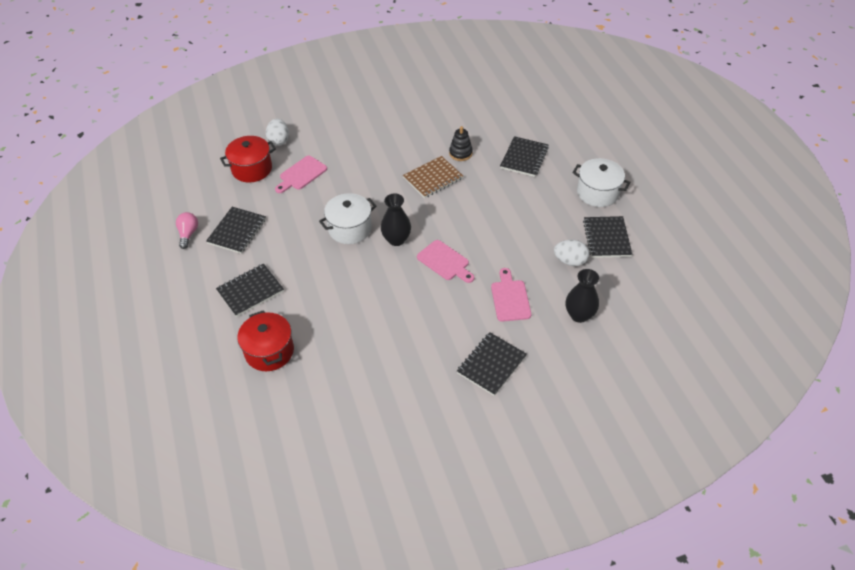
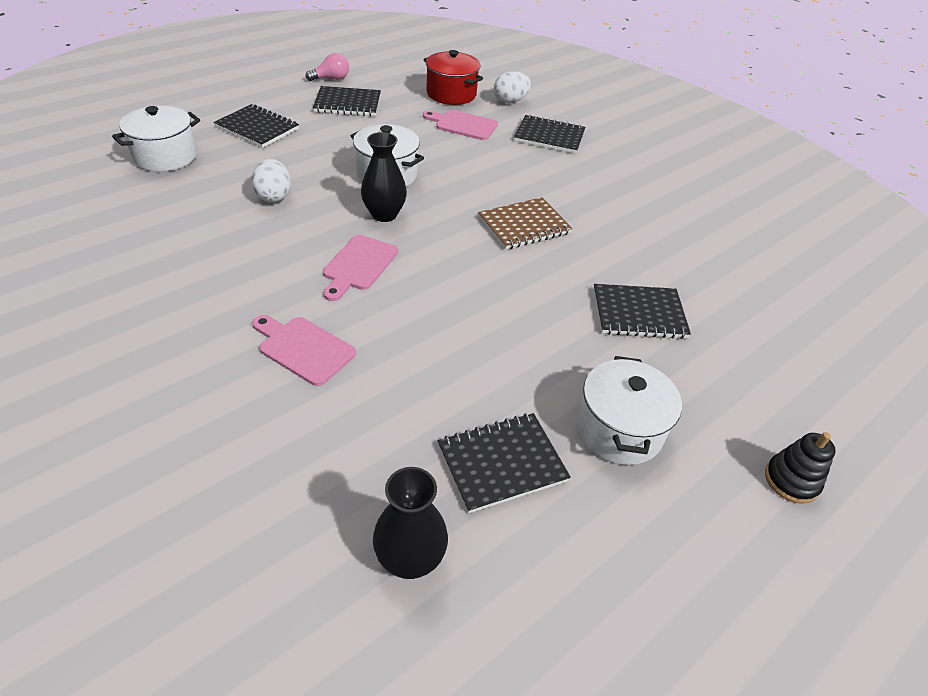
camera: 65 degrees right, 5 degrees down
(269, 351) = (165, 156): red pot -> white pot
(433, 178) = (524, 225): brown notebook -> brown notebook turned 60 degrees counterclockwise
(460, 153) = (596, 243): black stacking toy -> black stacking toy (791, 480)
(491, 364) = (155, 350): black notebook -> black notebook (549, 136)
(510, 298) = (303, 348): pink cutting board -> pink cutting board turned 120 degrees counterclockwise
(570, 261) = (417, 414): white egg -> white egg (274, 196)
(579, 315) = (285, 449): black vase -> black vase (410, 559)

